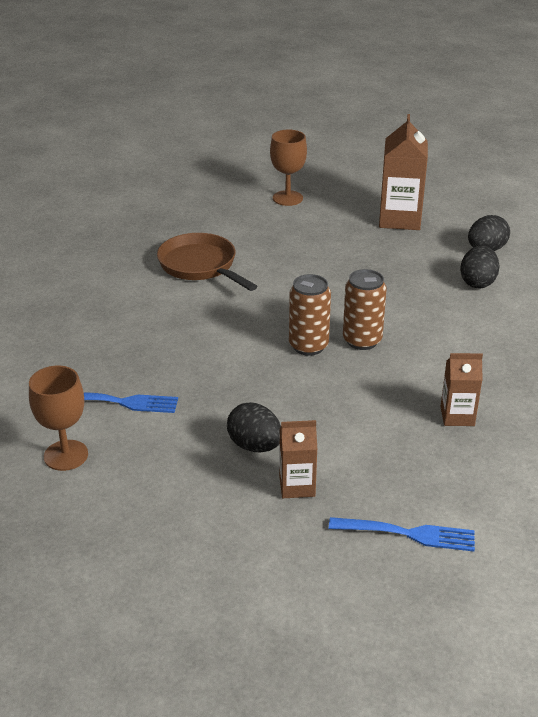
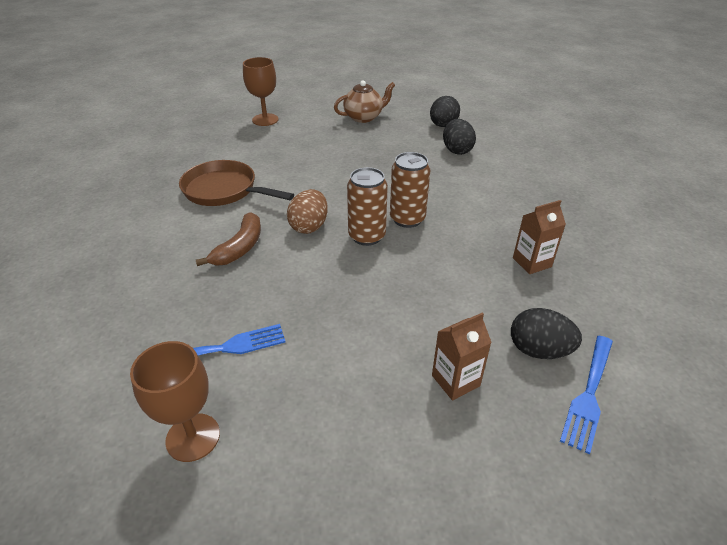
camera: 25 degrees left, 5 degrees up
(183, 324) = (240, 247): none -> brown banana
(255, 446) = (387, 351): black egg -> black egg (538, 350)
(259, 322) = (309, 226): none -> brown egg
(399, 219) = (364, 117): brown carton -> brown teapot
(408, 534) = (588, 394): blue fork -> blue fork turned 135 degrees clockwise

